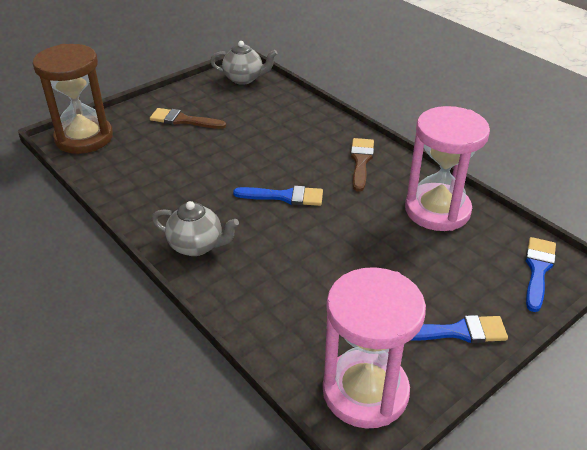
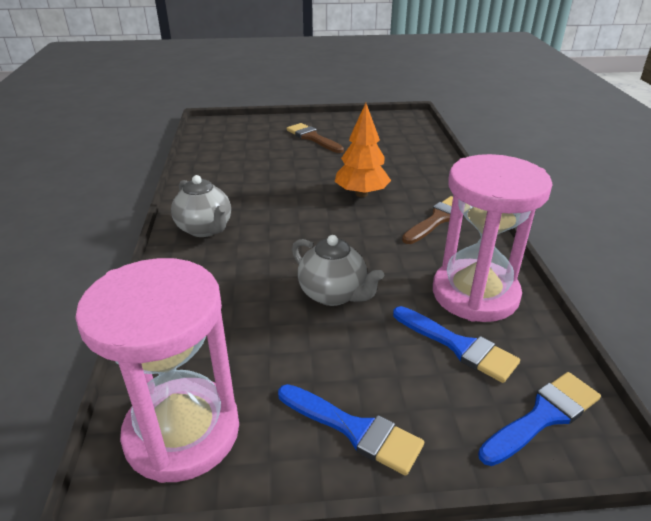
camera: 35 degrees right, 5 degrees down
(84, 138) = (224, 128): brown hourglass -> none
(244, 79) = (401, 124): grey teapot -> grey teapot (333, 294)
(284, 161) = (361, 194): none -> orange tree
(284, 196) = (326, 221): blue brush -> blue brush (458, 346)

